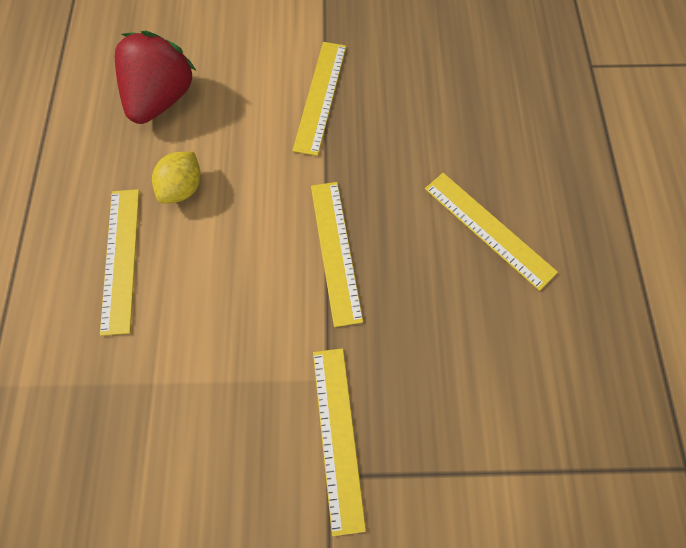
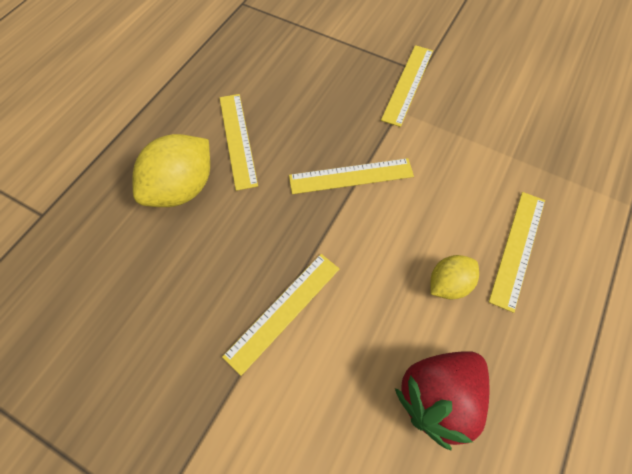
camera: 150 degrees left, 5 degrees down
(335, 251) = (351, 176): yellow ruler -> yellow ruler turned 60 degrees clockwise
(495, 149) = (182, 188): none -> yellow lemon

